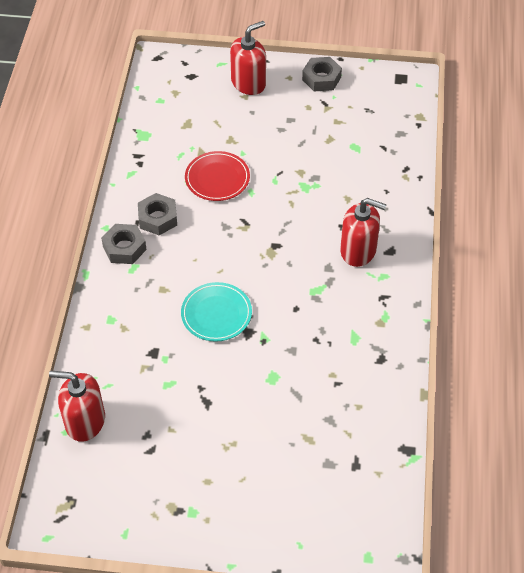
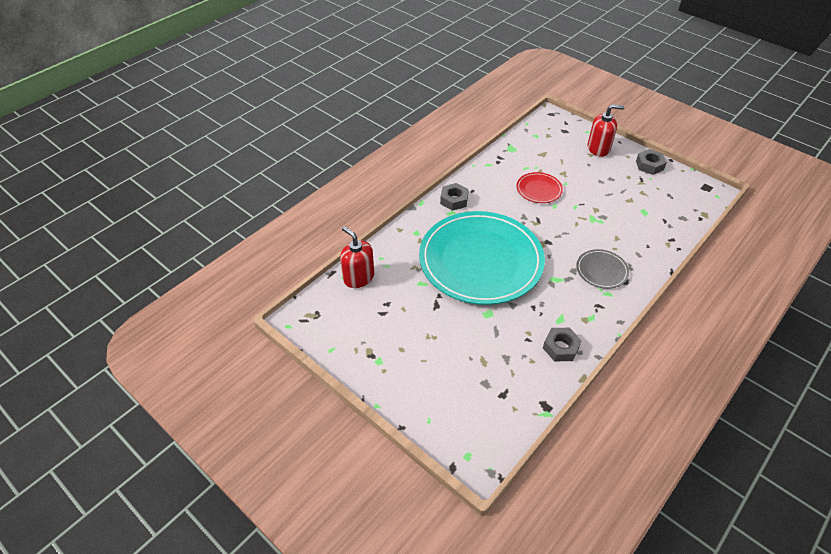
camera: 35 degrees right, 5 degrees down
(158, 218) = (486, 194): grey nut -> grey nut (560, 347)
(216, 314) = (480, 260): turquoise plate -> turquoise plate, size x2.44
(358, 250) = (601, 270): red soap dispenser -> grey plate

